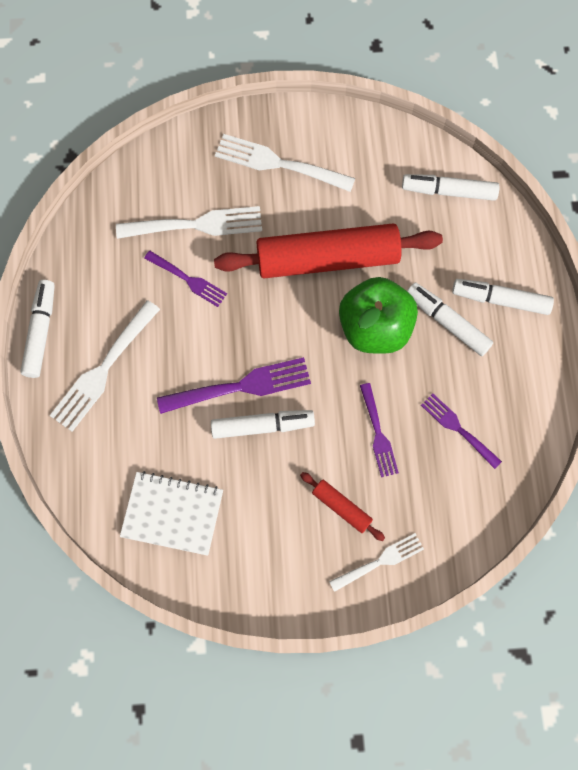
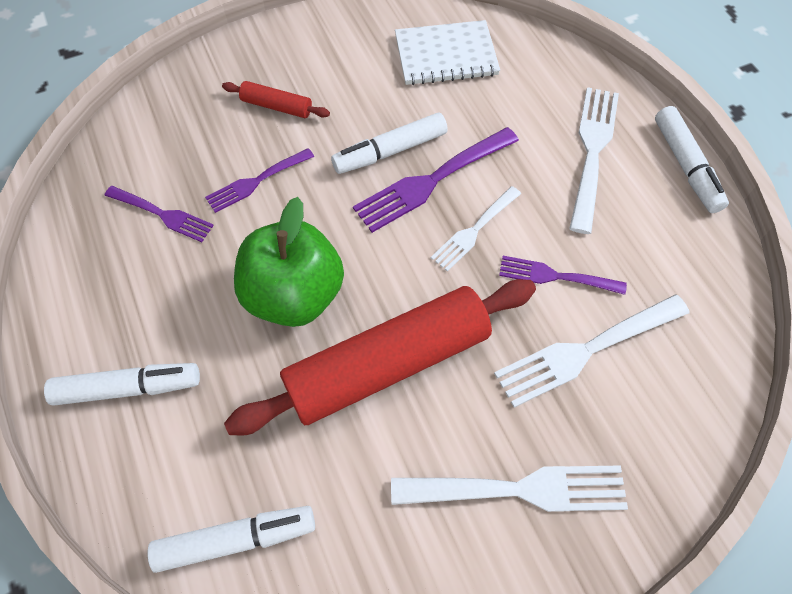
camera: 160 degrees right, 10 degrees down
(378, 434) = (256, 182): purple fork -> purple fork turned 90 degrees counterclockwise
(380, 561) = (223, 76): white fork -> white fork (474, 231)
(447, 322) = (199, 333): white marker -> none

